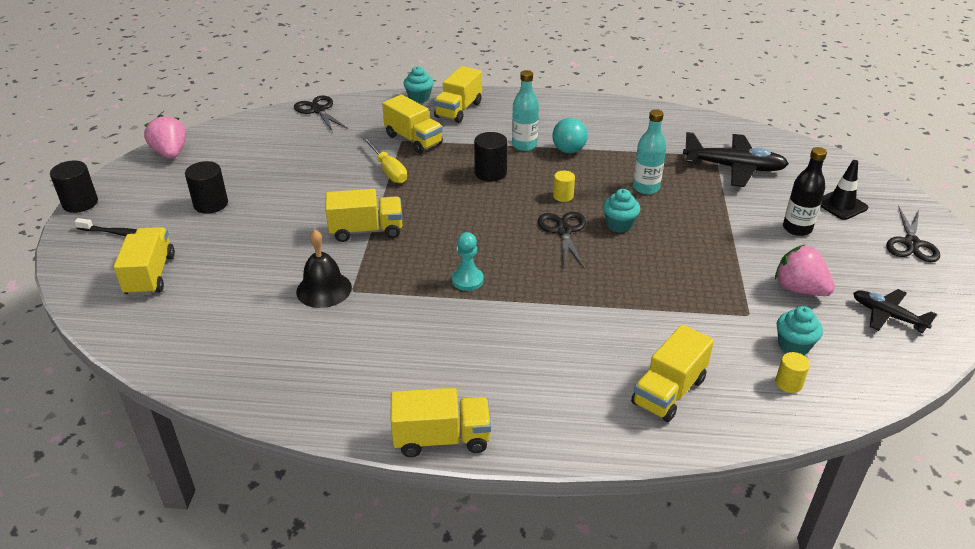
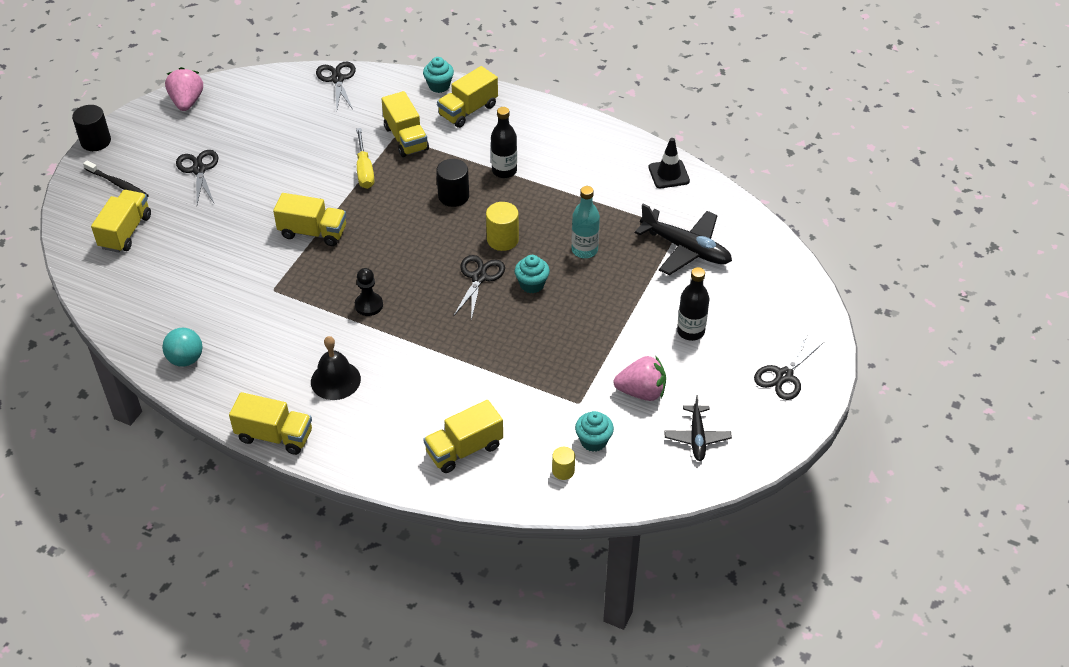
camera: 20 degrees right, 10 degrees up
(211, 204) = (199, 169): black cylinder -> black scissors
(324, 289) = (251, 282): black bell -> black bell (335, 380)
(467, 280) = (369, 305): turquoise pawn -> black pawn
(524, 145) = (504, 171): turquoise bottle -> black bottle
(563, 196) = (502, 239): yellow cylinder -> yellow cylinder, size x1.63
(568, 150) = (542, 188): turquoise ball -> turquoise ball (186, 359)
(799, 289) = (641, 392): pink strawberry -> pink strawberry turned 120 degrees clockwise
(841, 205) = (754, 317): black traffic cone -> black traffic cone (668, 174)
(887, 315) = (697, 437): black plane -> black plane turned 150 degrees counterclockwise

